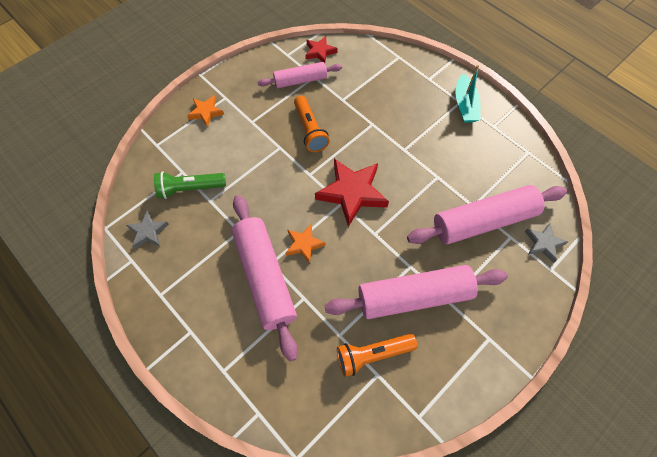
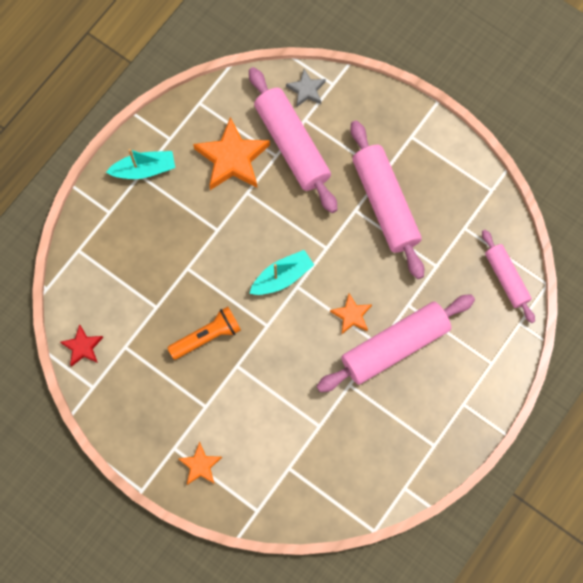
camera: 100 degrees left, 10 degrees up
(148, 232) = (369, 481): grey star -> none
(190, 188) = (308, 452): green flashlight -> none
(300, 80) = (133, 362): pink rolling pin -> pink rolling pin (506, 278)
(352, 193) = (282, 277): red star -> turquoise boat
(372, 355) = (447, 234): orange flashlight -> none
(472, 170) = (232, 158): none -> orange star

